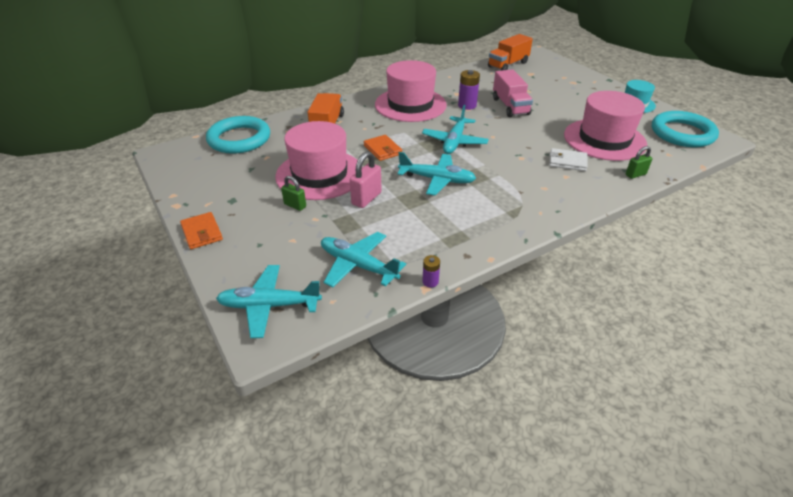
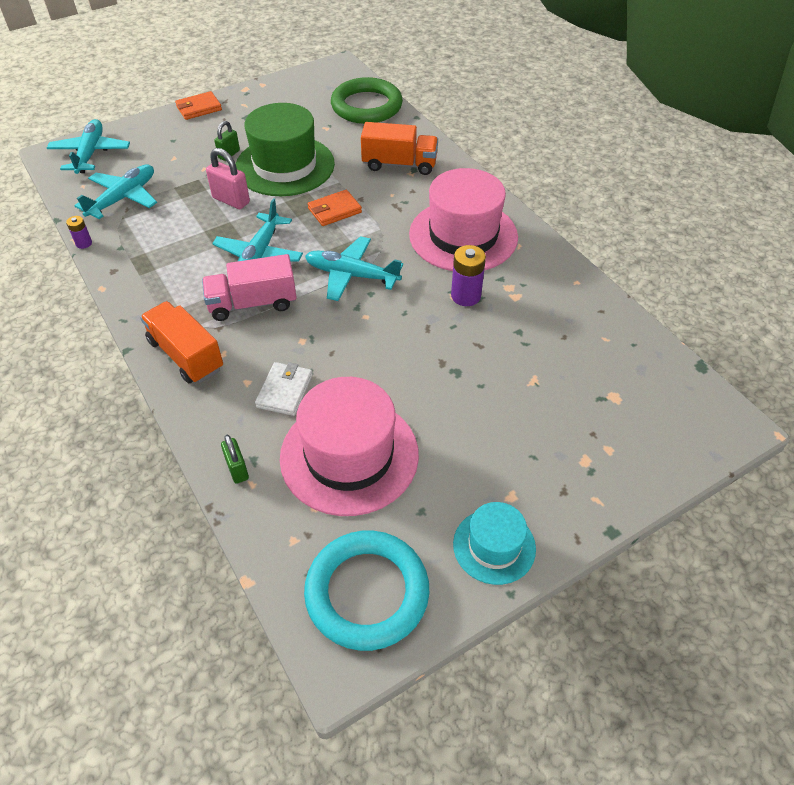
camera: 90 degrees right, 10 degrees up
(239, 139) = (366, 106): turquoise ring -> green ring
(319, 174) = (285, 166): pink hat -> green hat
(508, 65) = (650, 367): orange truck -> orange truck (186, 355)
(510, 106) = (466, 348): pink truck -> pink truck (252, 303)

